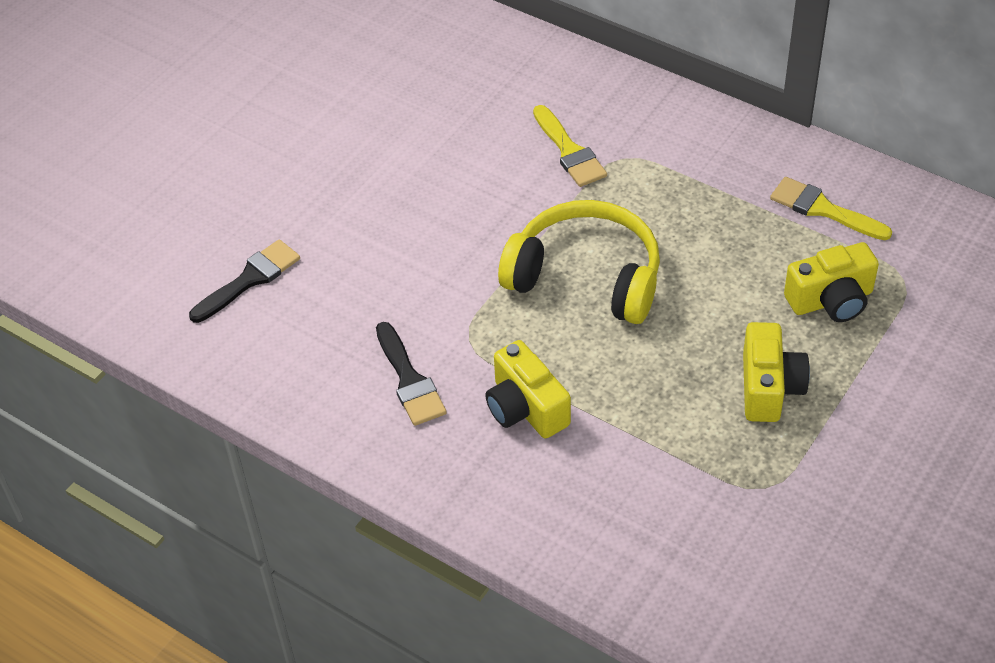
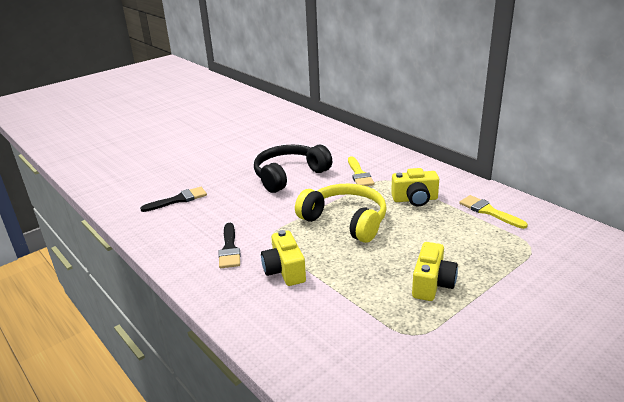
camera: 15 degrees right, 20 degrees down
(436, 176) = (289, 175): none -> black headphones
(831, 300) = (483, 250): yellow camera -> yellow camera (415, 199)

